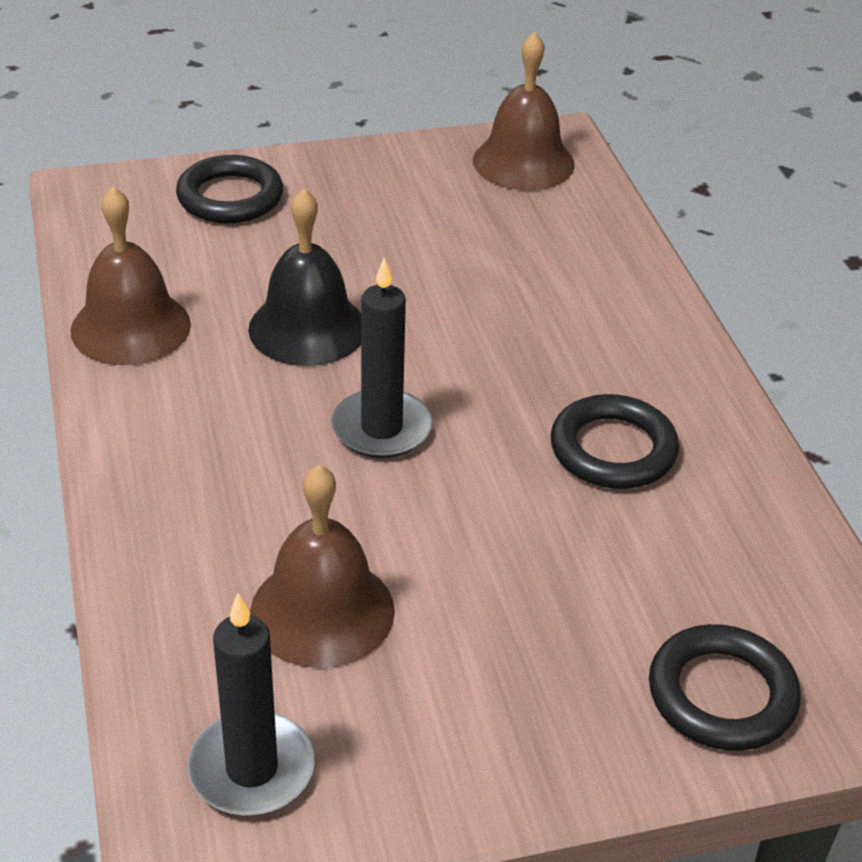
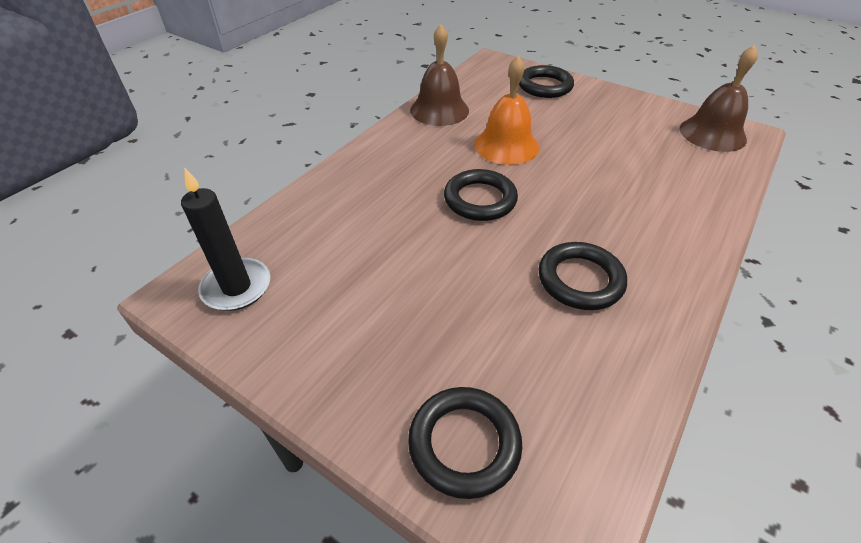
camera: 50 degrees right, 5 degrees up
(307, 328) = (506, 145): black bell -> orange bell
(322, 611) = (350, 250): brown bell -> none
(381, 428) = (480, 199): black candle -> black ring

